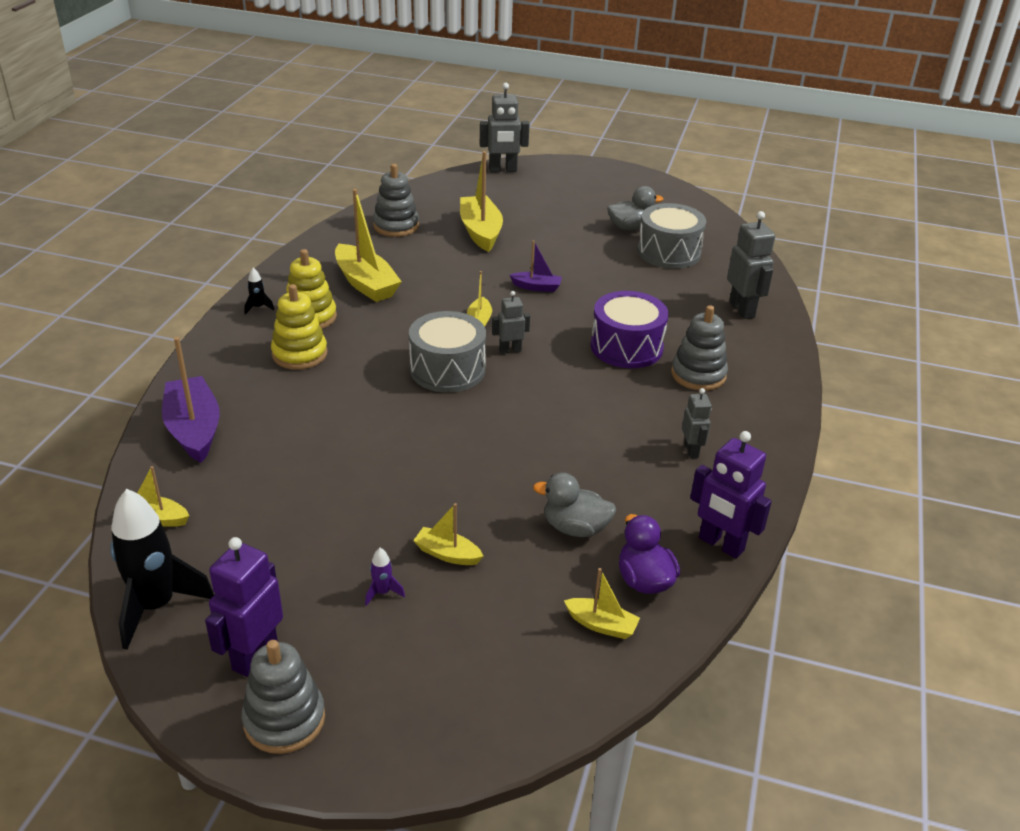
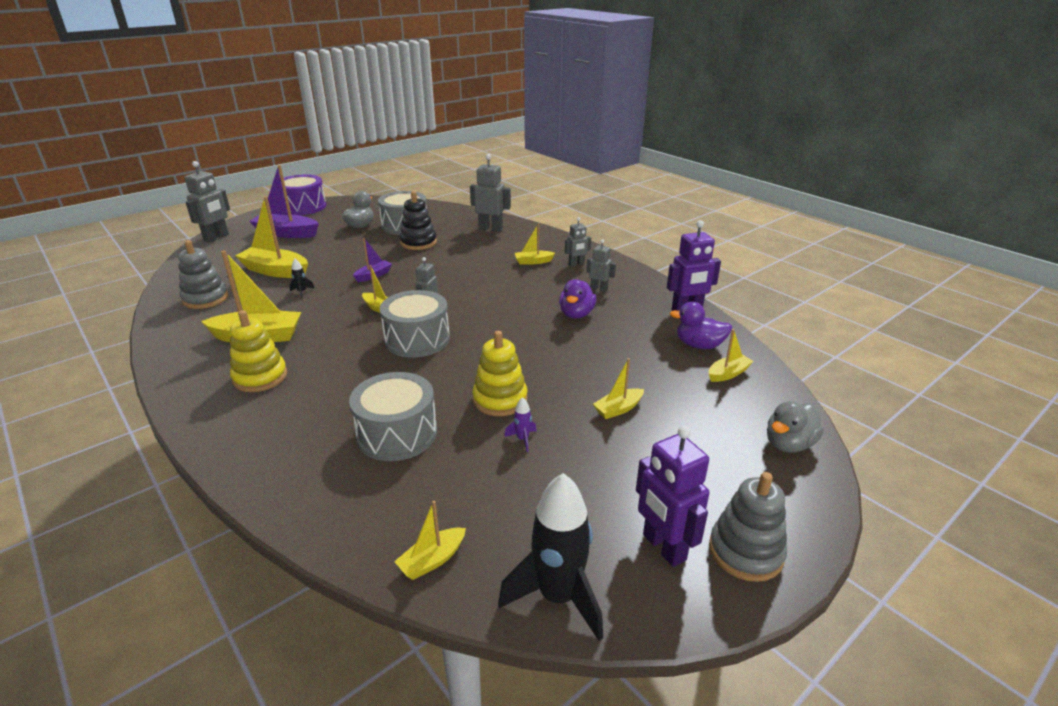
camera: 55 degrees left, 5 degrees down
(194, 429) = (329, 494): purple boat -> purple boat (286, 233)
(258, 307) = (202, 400): black rocket -> black rocket (302, 292)
(293, 427) = (397, 433): none -> grey drum
(299, 354) = (303, 399): yellow stacking toy -> yellow stacking toy (500, 399)
(382, 592) = (636, 452): purple rocket -> purple rocket (522, 439)
(575, 528) = (633, 351): grey duck -> grey duck (788, 444)
(610, 455) = (576, 314): none -> purple duck
(626, 347) = (479, 271): purple drum -> purple drum (304, 207)
(640, 279) = (418, 243): none -> black stacking toy
(698, 374) = (533, 262): grey stacking toy -> yellow boat
(733, 410) = (576, 265): none -> grey robot

